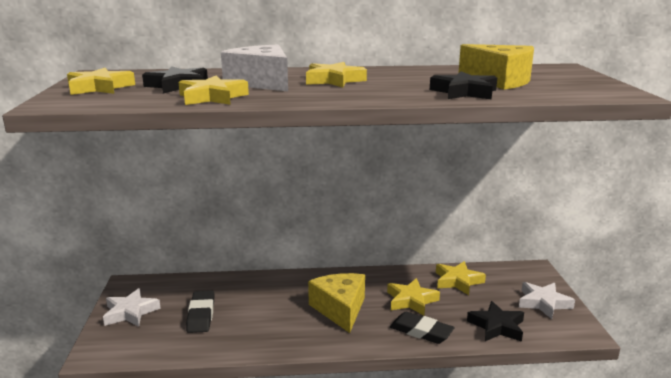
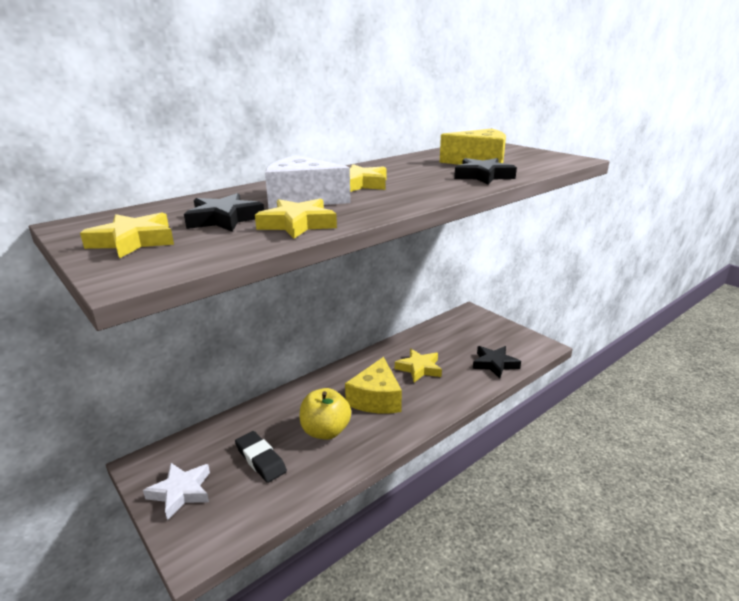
camera: 35 degrees left, 5 degrees up
(269, 316) = (325, 431): none -> yellow apple
(340, 309) = (376, 399): yellow cheese -> yellow cheese turned 120 degrees counterclockwise
(421, 331) = (453, 390): black eraser -> none
(457, 281) = (433, 340): yellow star -> none
(543, 303) = (502, 335): white star -> none

